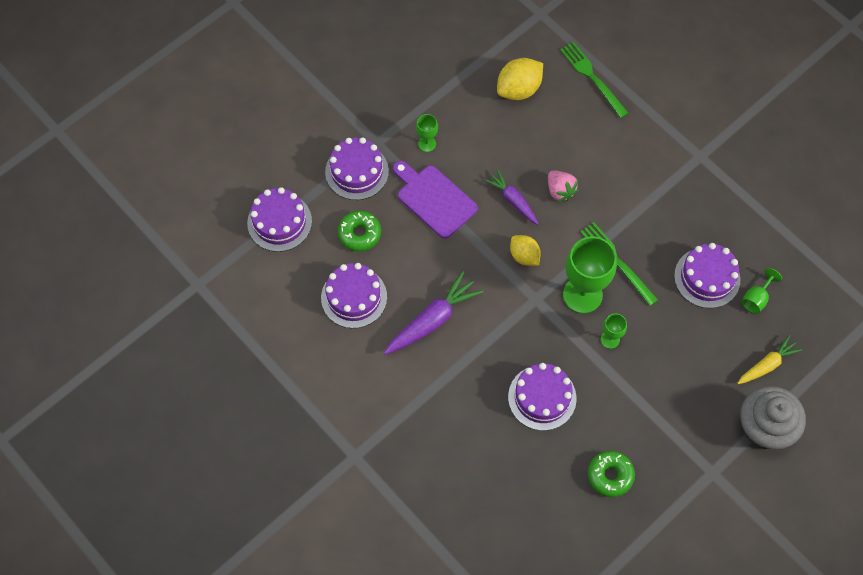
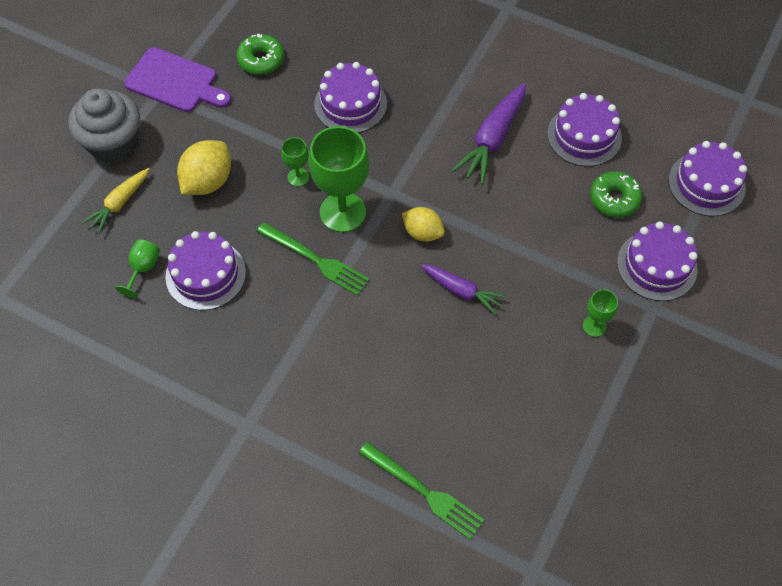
camera: 160 degrees right, 5 degrees down
(434, 199) = (552, 262): purple cutting board -> purple cutting board (175, 82)
(519, 89) = (514, 439): yellow lemon -> yellow lemon (208, 181)
(560, 191) = (410, 320): pink strawberry -> none

